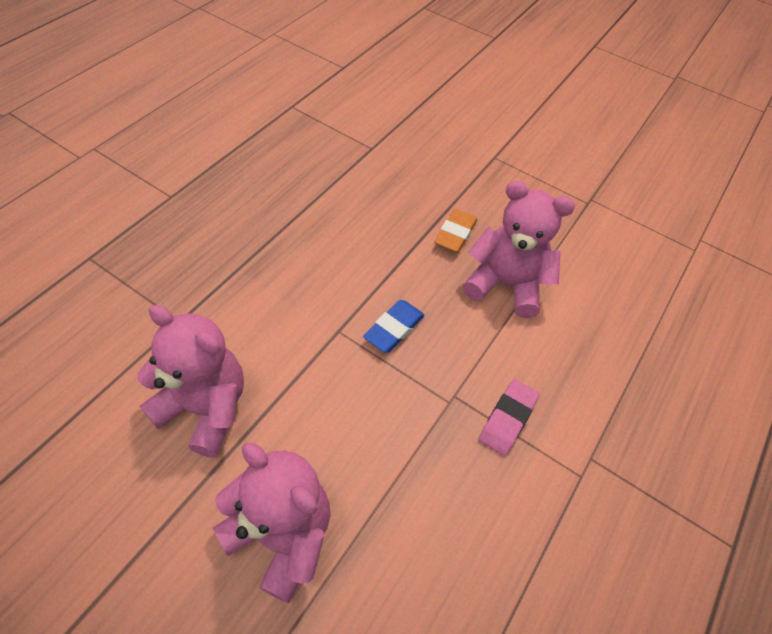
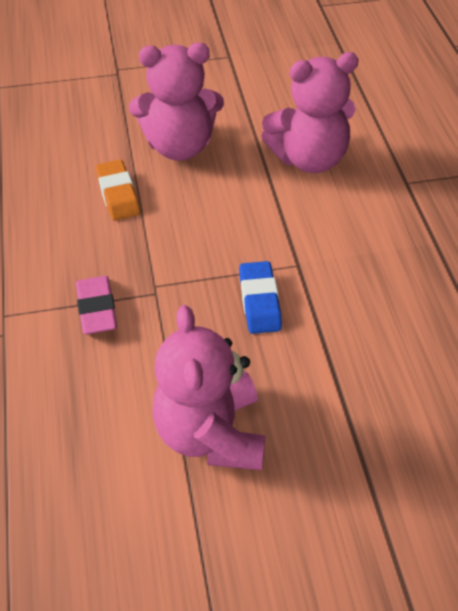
camera: 140 degrees right, 5 degrees down
(455, 234) = (322, 447): orange eraser -> orange eraser (118, 194)
(505, 284) = (211, 433): pink teddy bear -> pink teddy bear turned 105 degrees clockwise

